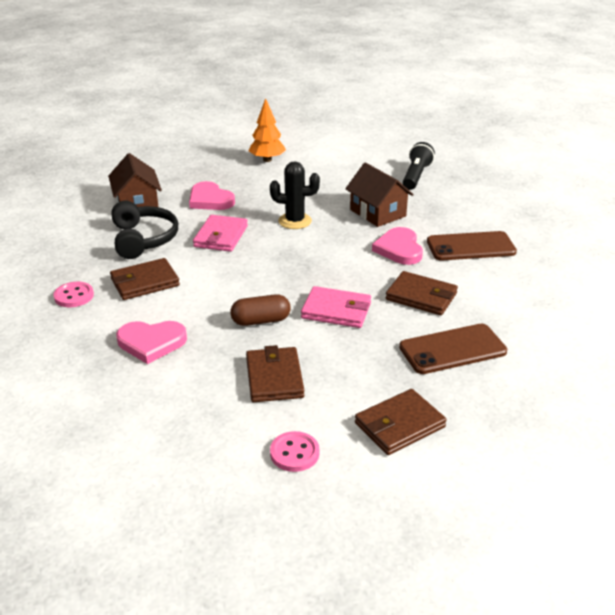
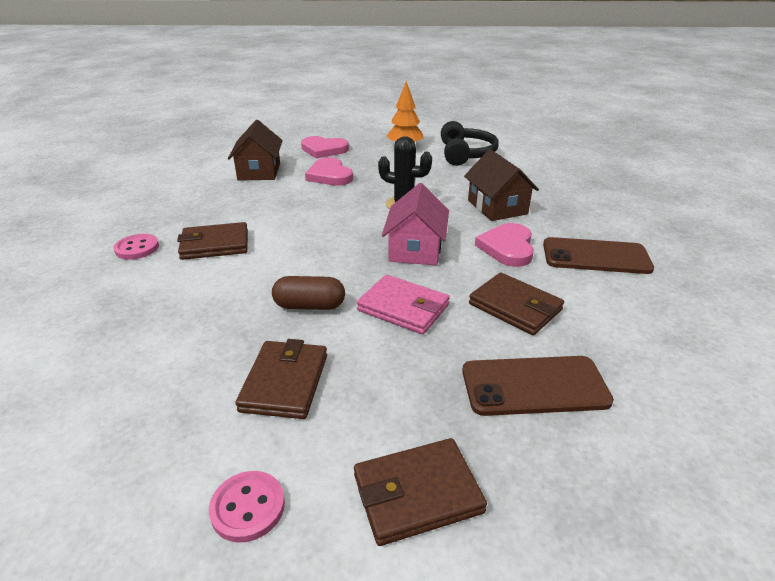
camera: 15 degrees right, 0 degrees up
(143, 239) = (243, 203): black headphones -> black headphones (465, 154)
(151, 343) = (175, 311): pink heart -> pink heart (324, 150)
(221, 236) = (320, 210): pink wallet -> none
(324, 261) = (415, 249): none -> pink house
(416, 176) = (553, 176): black flashlight -> none

